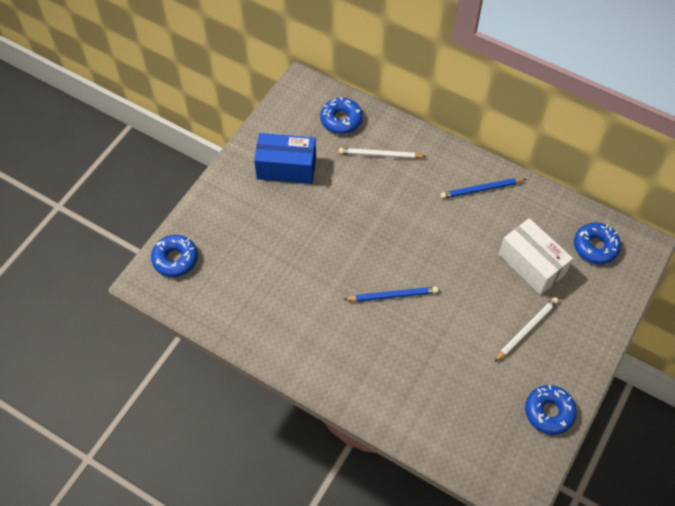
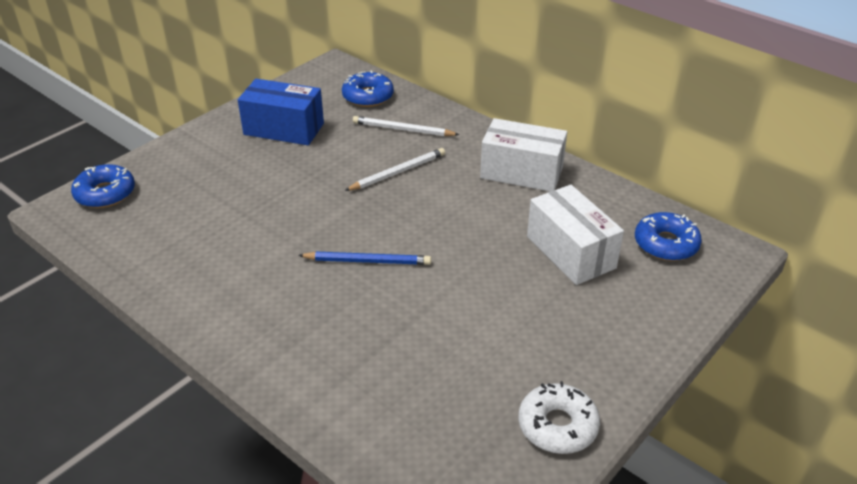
camera: 10 degrees right, 20 degrees down
(481, 189) = (521, 172): blue pencil -> white box
(526, 329) = (546, 321): white pencil -> white pencil (397, 172)
(549, 412) = (557, 426): blue donut -> white donut

